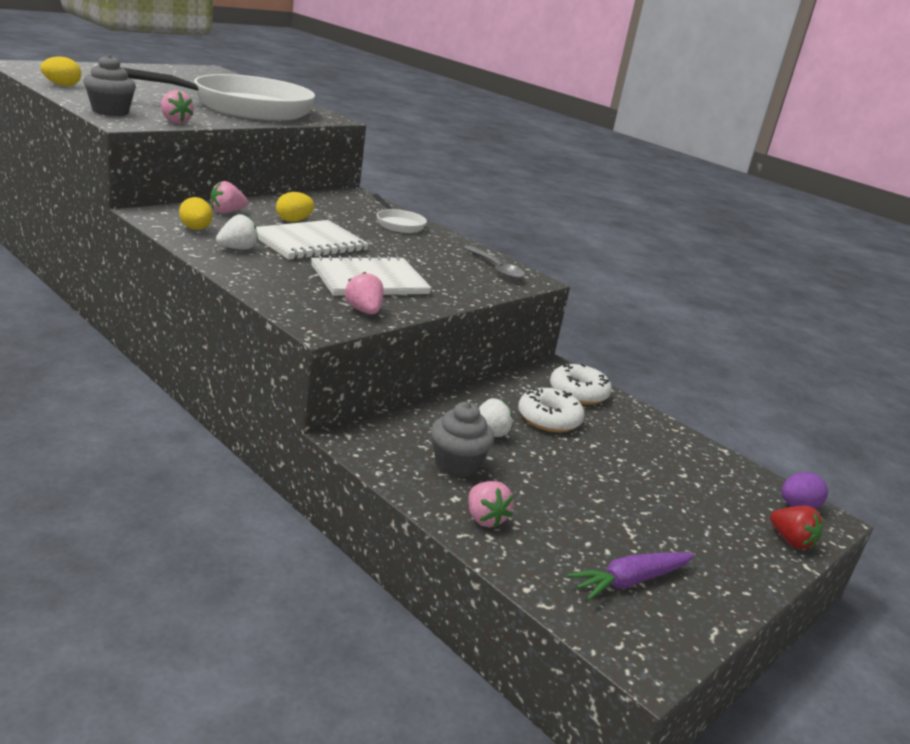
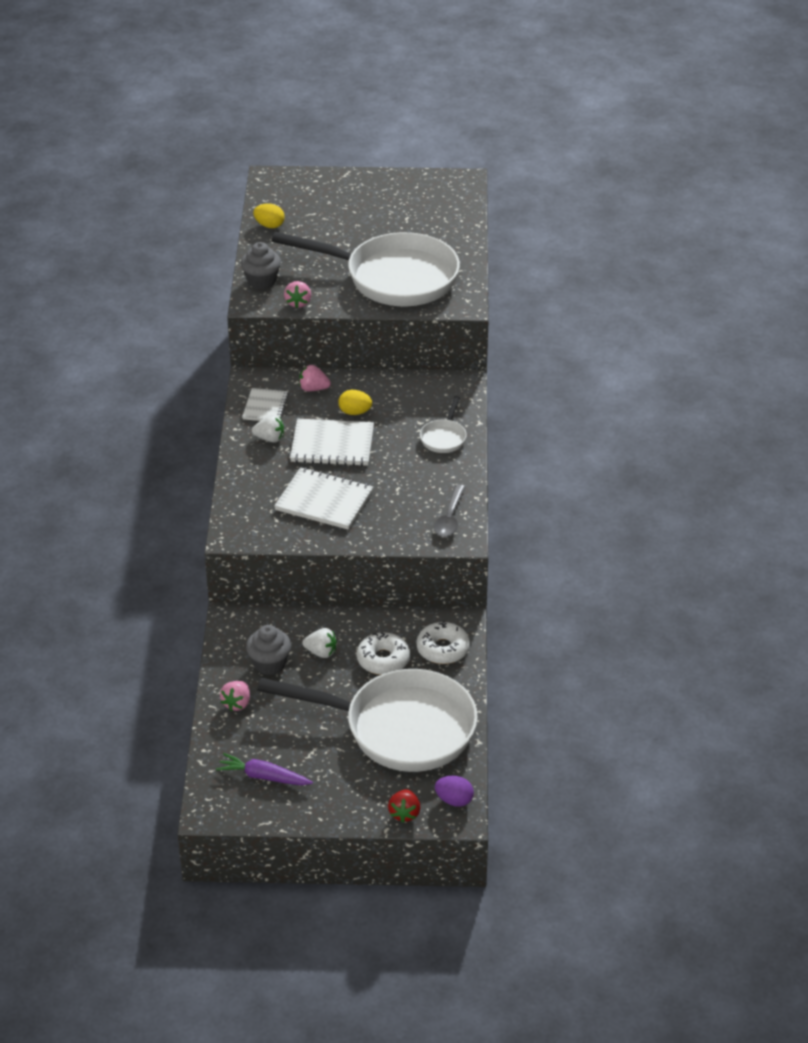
camera: 50 degrees right, 15 degrees up
(196, 229) = (265, 407): yellow egg -> white notebook
(364, 311) = (278, 531): pink strawberry -> none
(656, 468) = (400, 728): none -> white pan

